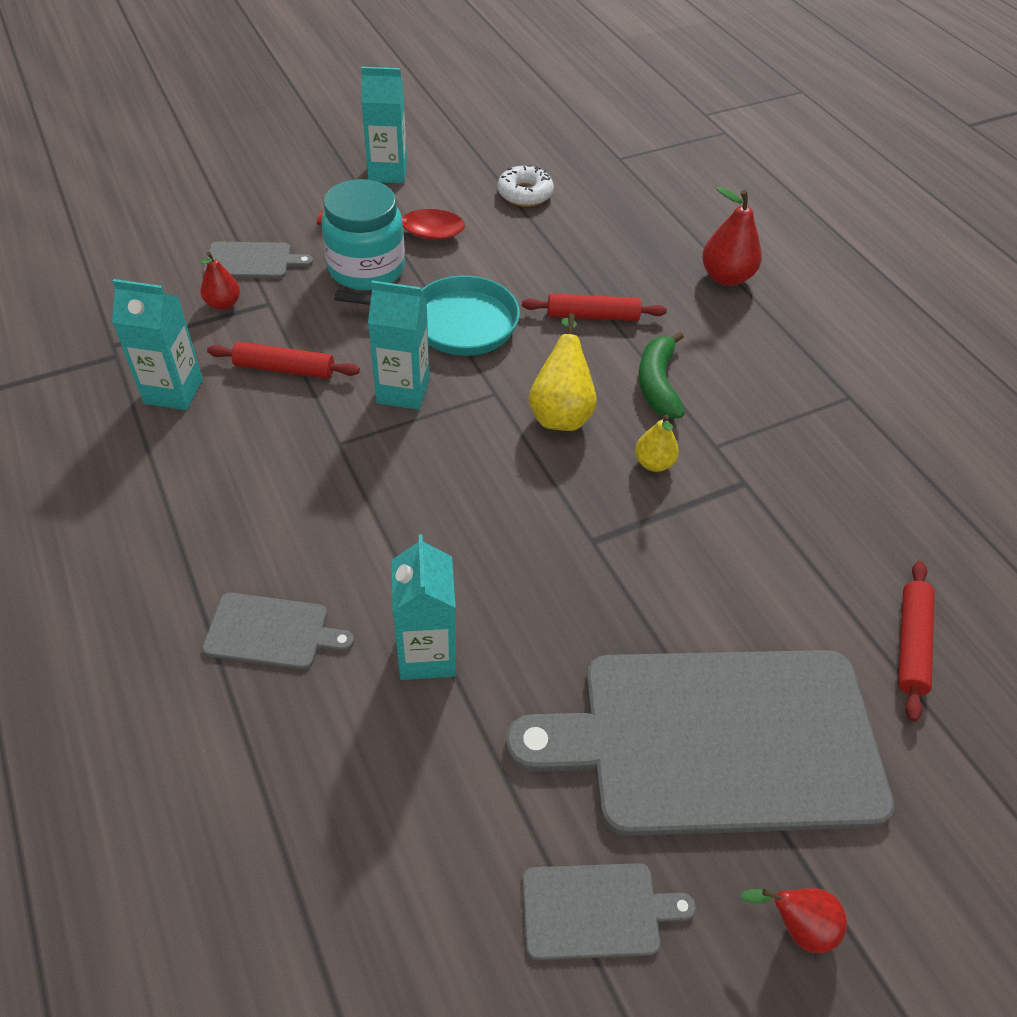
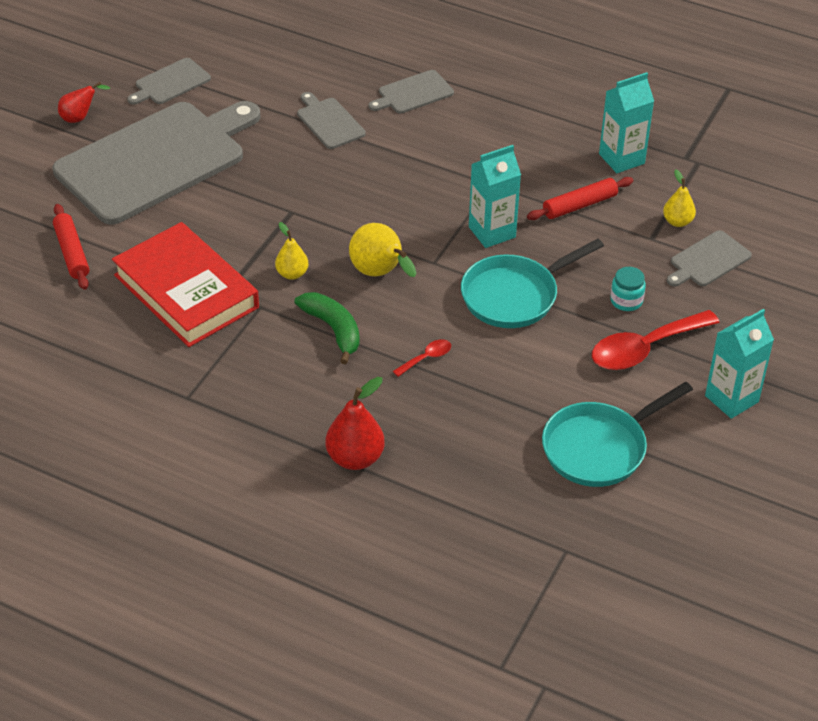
camera: 145 degrees right, 5 degrees down
(223, 304) = (677, 221): red pear -> yellow pear
(366, 269) = (626, 301): turquoise jar -> turquoise jar, size x0.46
(427, 654) = (329, 122): turquoise carton -> grey cutting board
(525, 193) = (599, 448): white donut -> turquoise pan
(593, 316) = (426, 358): red rolling pin -> red spoon
(788, 508) = (186, 291): none -> red book

